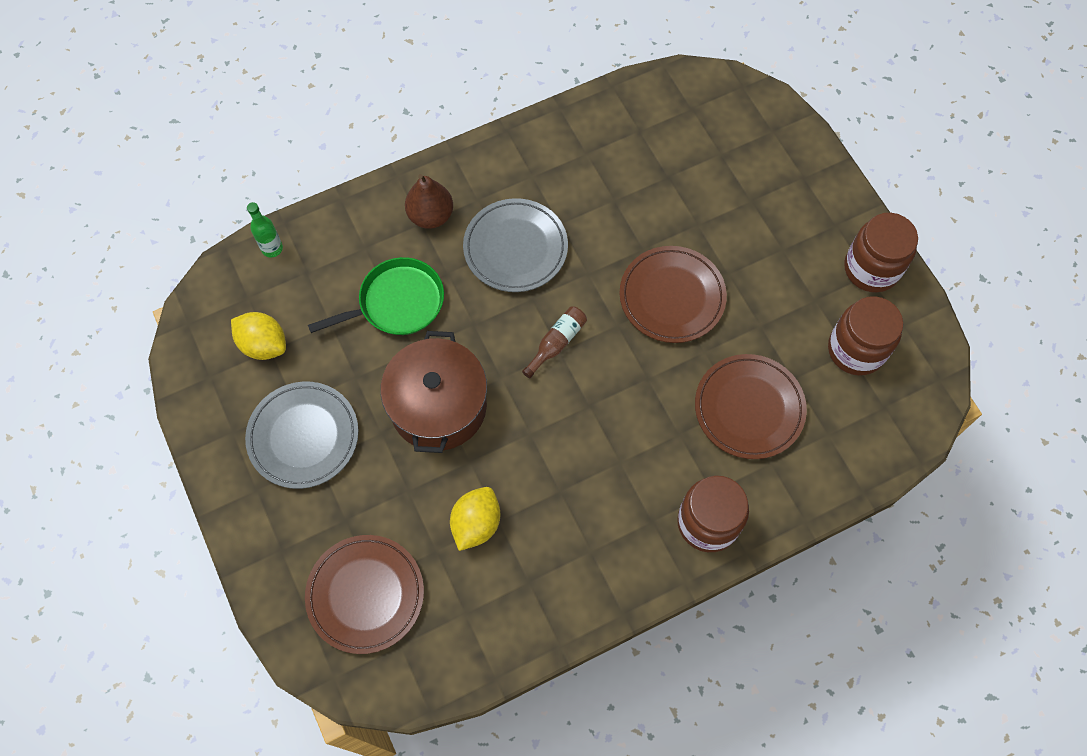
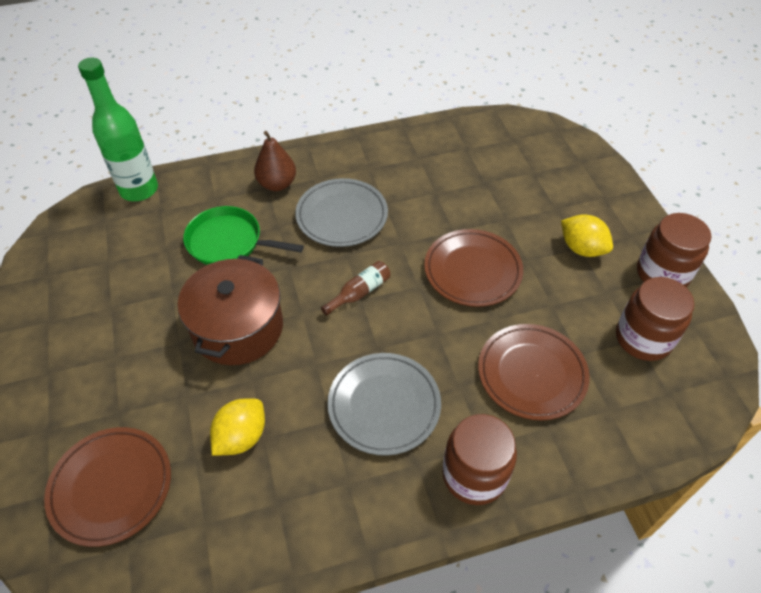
camera: 10 degrees right, 15 degrees down
(263, 344) = (103, 257): yellow lemon -> yellow lemon (582, 248)
(272, 248) = (139, 190): green bottle -> green bottle, size x2.09
(303, 437) = (108, 334): grey plate -> grey plate (384, 405)
(397, 302) = (228, 242): green pan -> green pan turned 150 degrees counterclockwise

